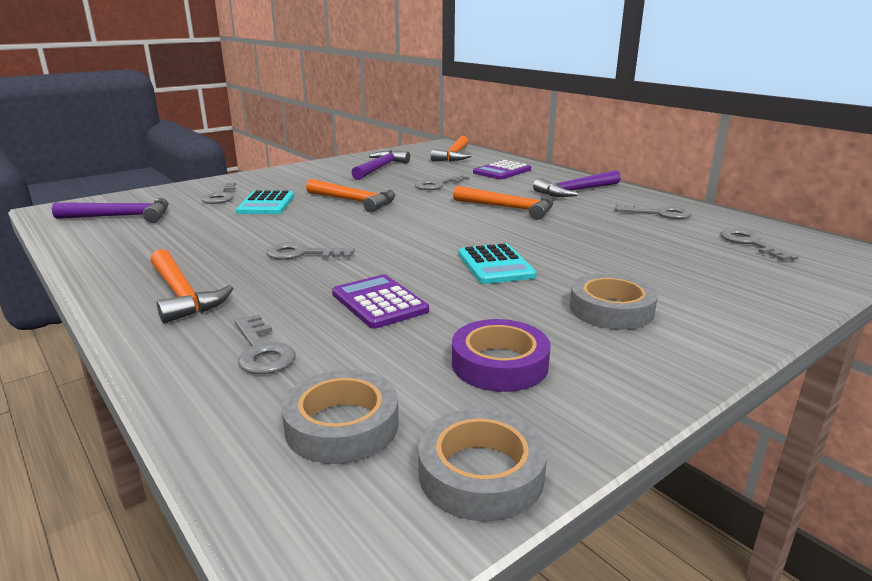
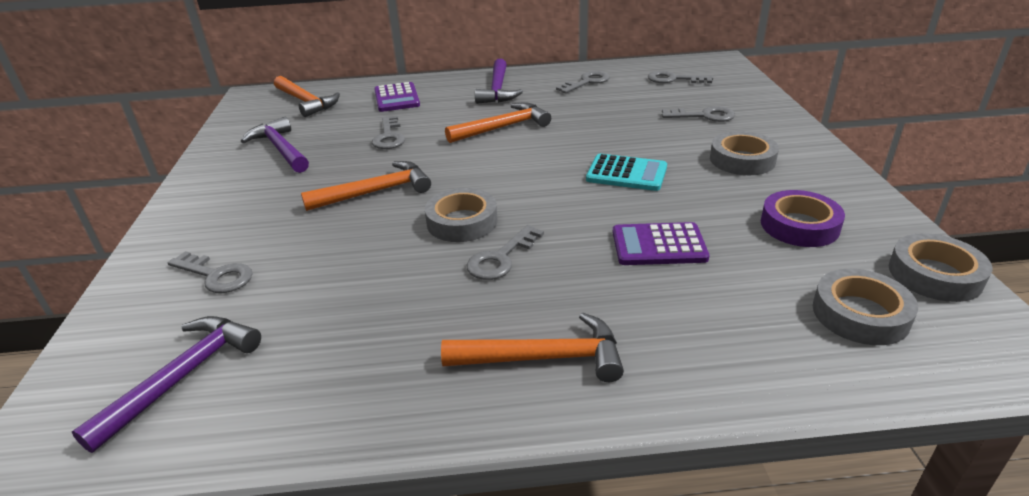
camera: 55 degrees left, 10 degrees up
(261, 350) = (715, 328): grey key -> grey key (704, 116)
(266, 204) = (304, 247): turquoise calculator -> none
(341, 231) = (462, 222): none -> grey tape

